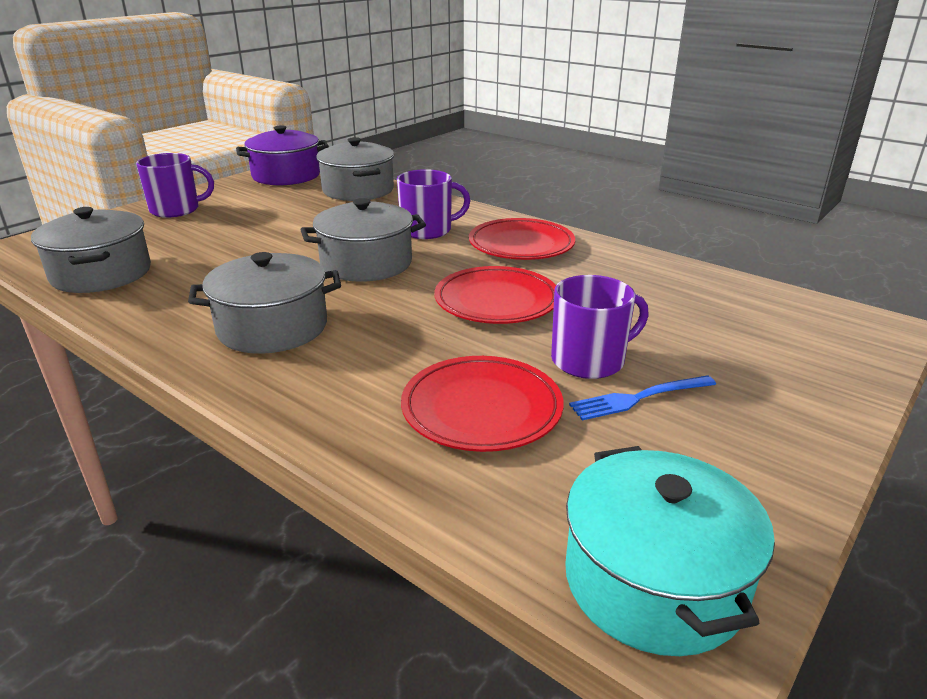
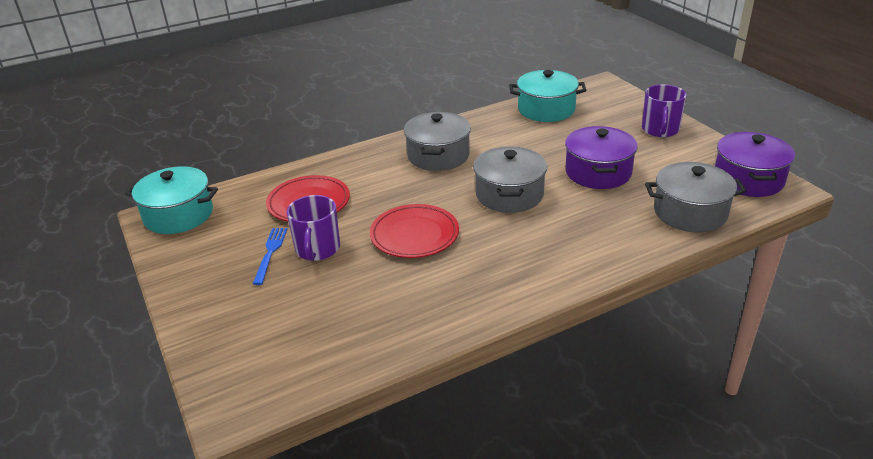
camera: 115 degrees right, 5 degrees up
(101, 274) = (546, 109): grey pot -> turquoise pot
(292, 228) = (598, 172): none -> purple pot
(427, 230) = (563, 232): purple mug -> none
(521, 245) = (505, 273): red plate -> none

